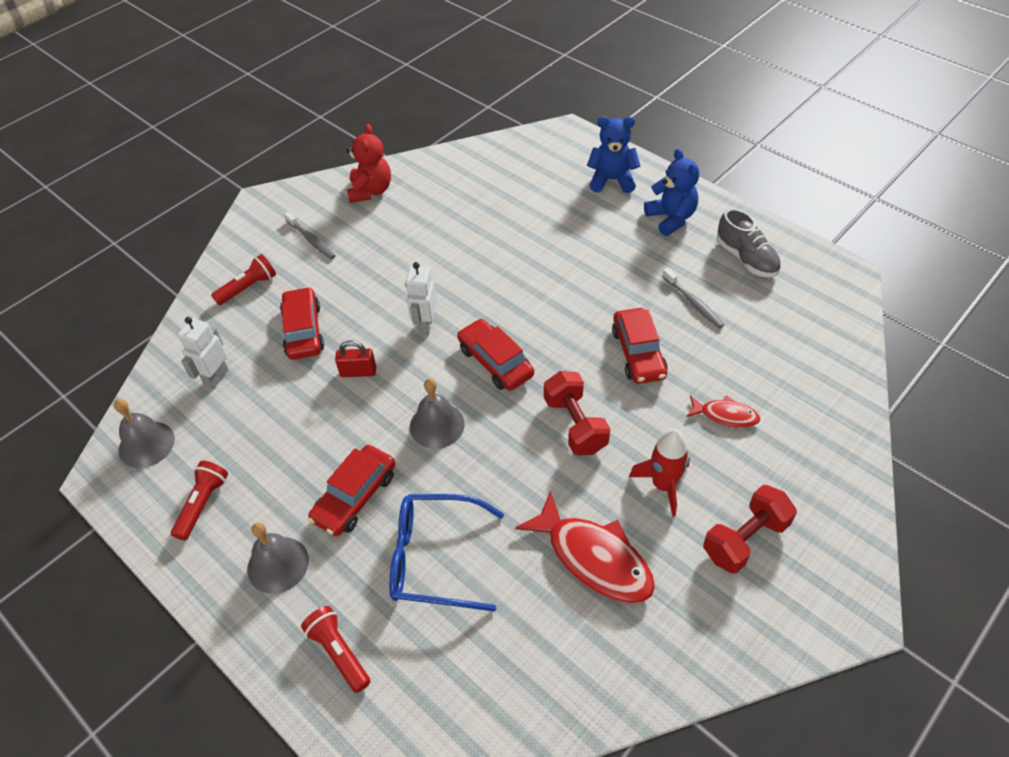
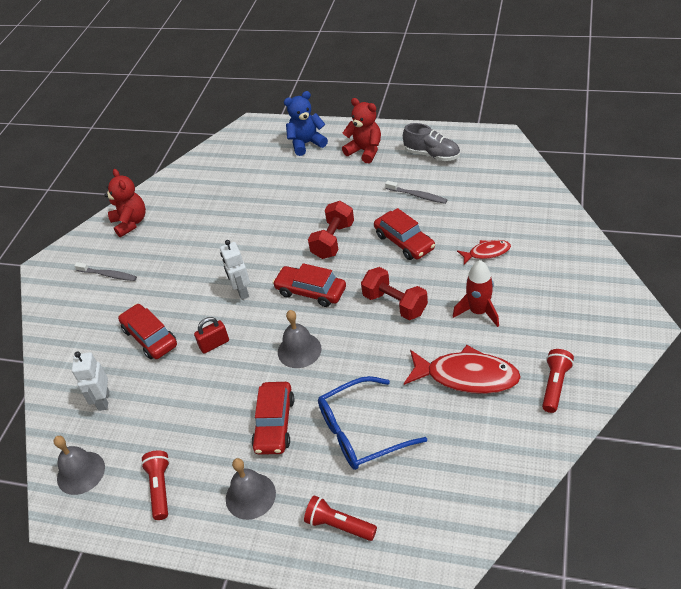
camera: 25 degrees left, 5 degrees down
(248, 287) = (81, 329): red flashlight -> red flashlight (554, 385)
(671, 218) = (365, 151): blue teddy bear -> red teddy bear
(745, 539) = (550, 317): red dumbbell -> red dumbbell (333, 240)

